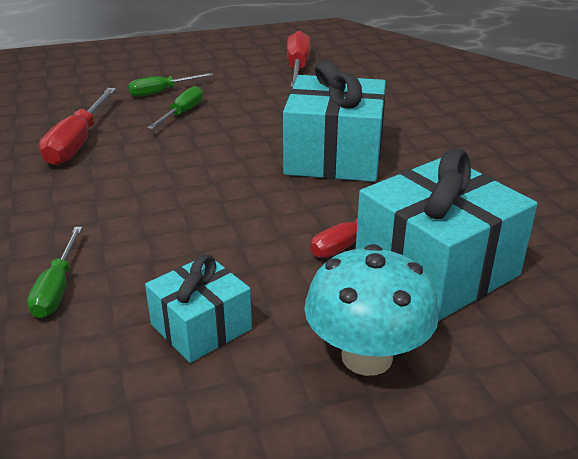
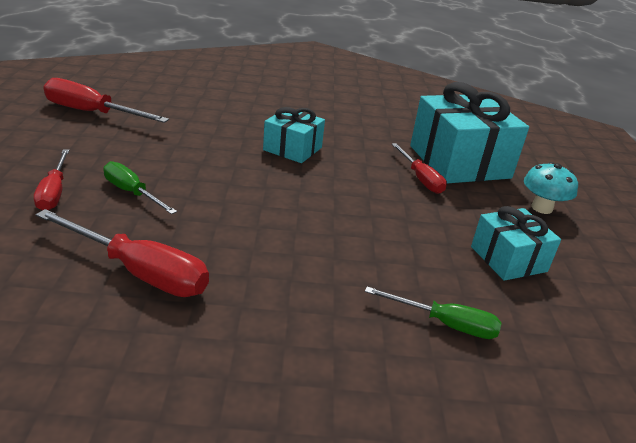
camera: 75 degrees left, 0 degrees up
(161, 92) = (54, 192): green screwdriver -> red screwdriver
(334, 156) = (292, 149): turquoise gift -> turquoise gift, size x0.56
(367, 356) = (541, 208): turquoise mushroom -> turquoise mushroom, size x0.65

